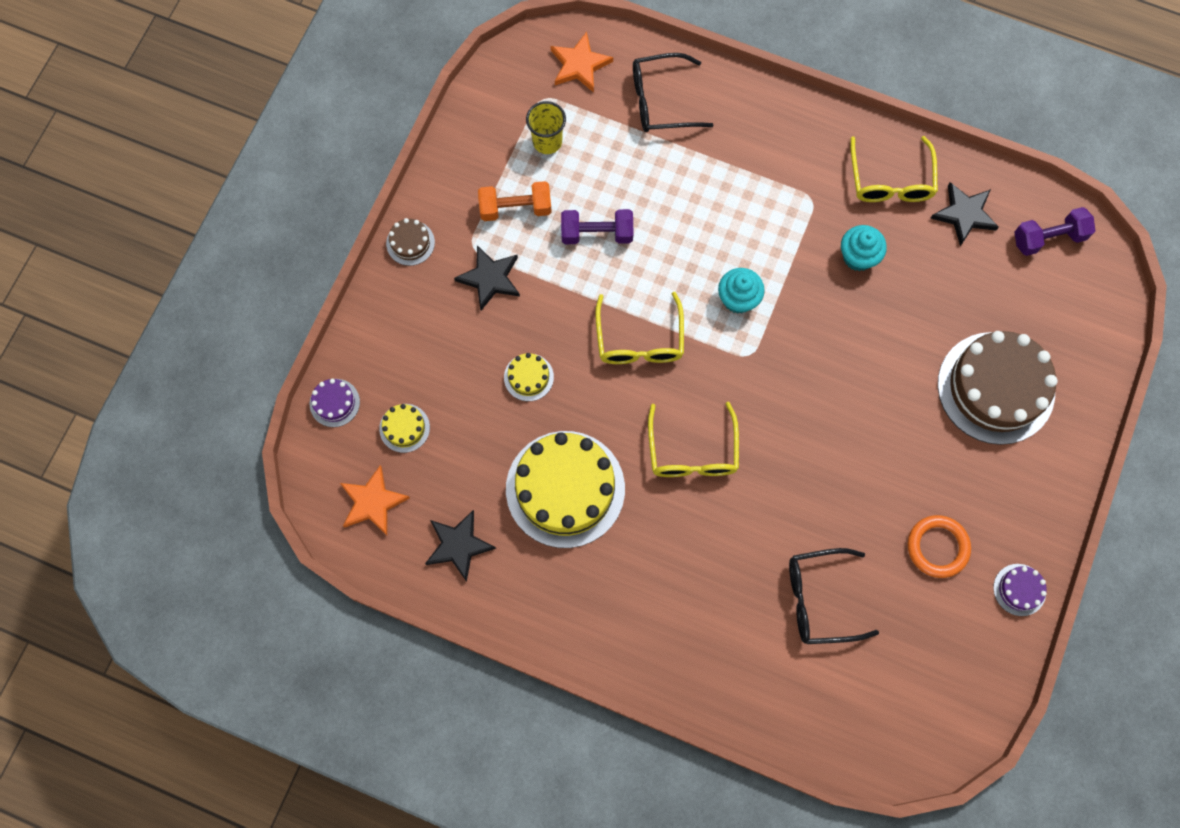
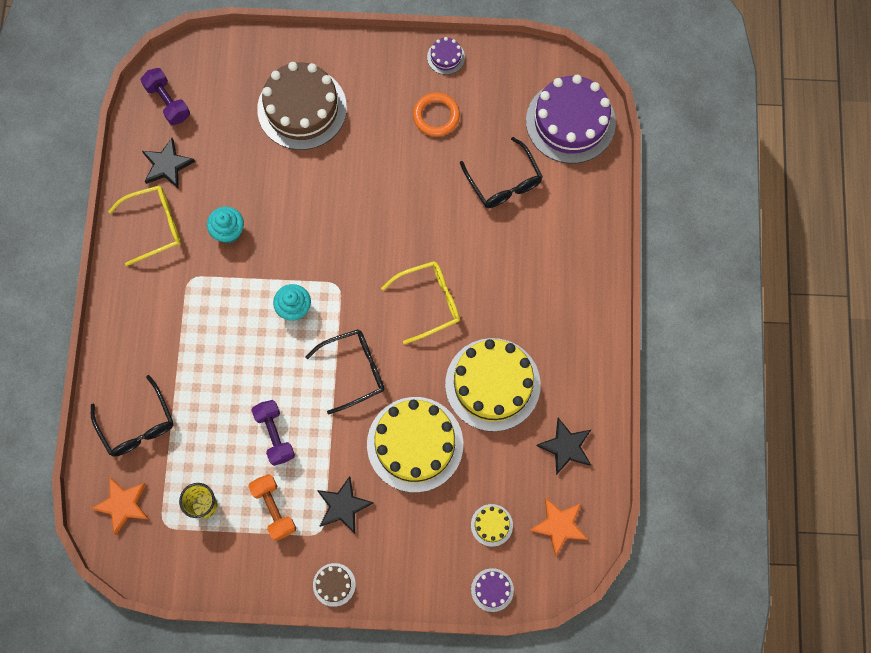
camera: 110 degrees left, 0 degrees up
(528, 377) = (415, 444): yellow cake -> yellow cake, size x2.33
(639, 340) = (354, 370): yellow glasses -> black glasses
(878, 719) = (570, 122): none -> purple cake

